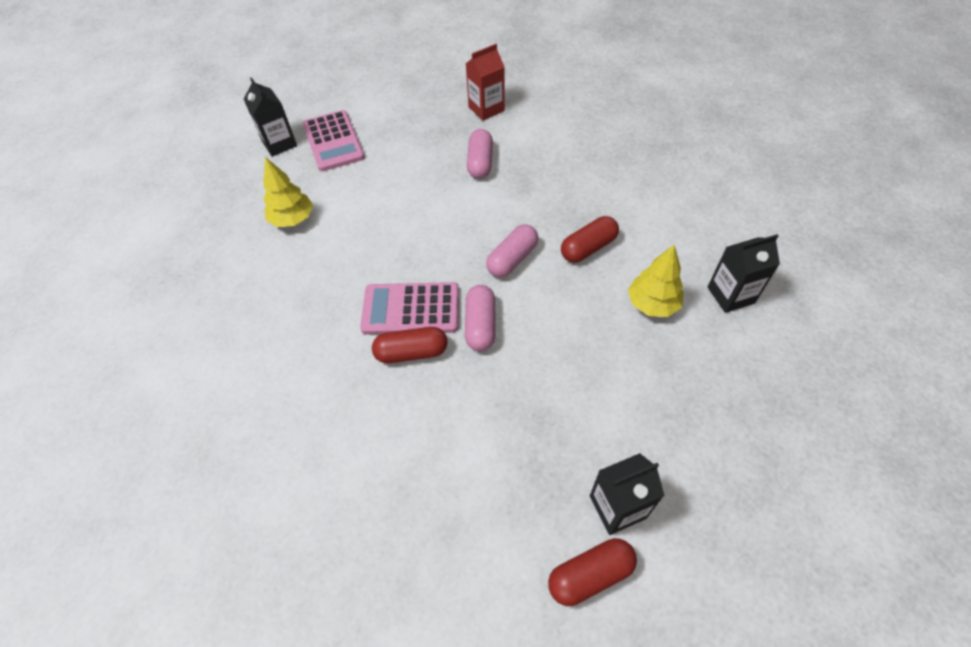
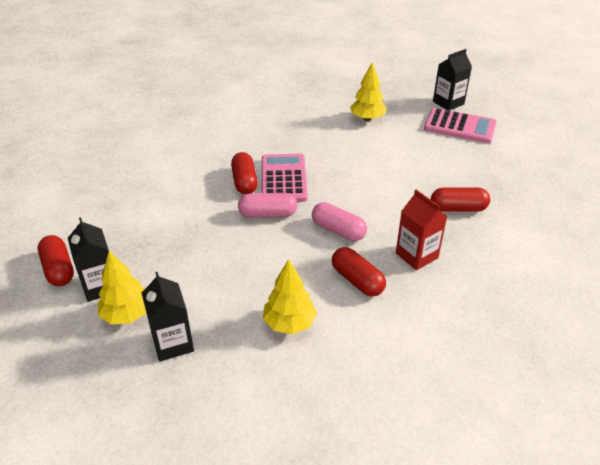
camera: 85 degrees right, 15 degrees down
(333, 141) = (460, 127): pink calculator -> pink calculator turned 135 degrees counterclockwise
(480, 163) = (458, 208): pink capsule -> red capsule
(486, 109) = (542, 210): red carton -> red carton (416, 255)
(661, 465) = (127, 315): none -> yellow tree
(730, 295) = (302, 391): black carton -> black carton (173, 343)

